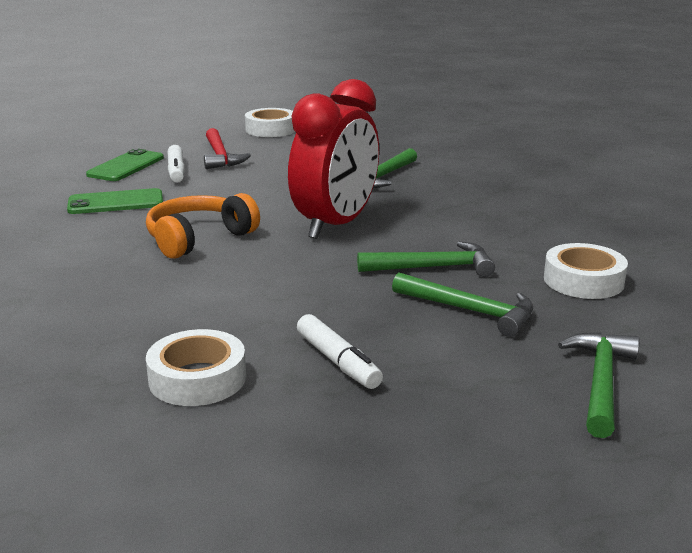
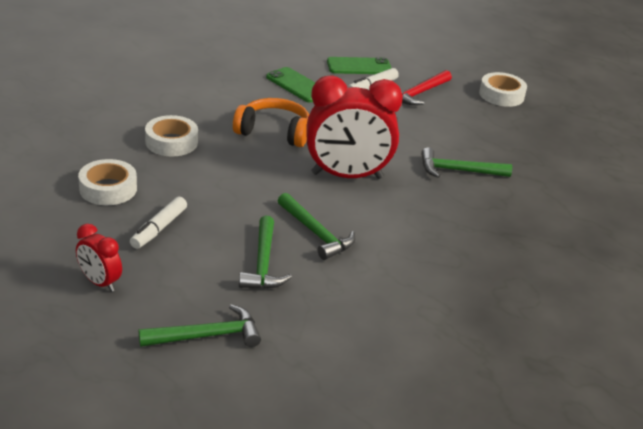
camera: 55 degrees right, 10 degrees up
(433, 439) = (100, 282): none -> red clock
(583, 281) = (356, 305): white tape -> white tape (171, 142)

